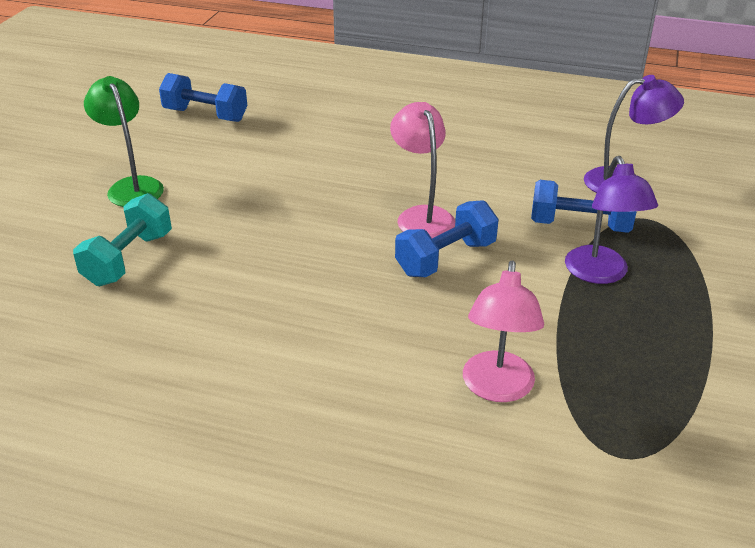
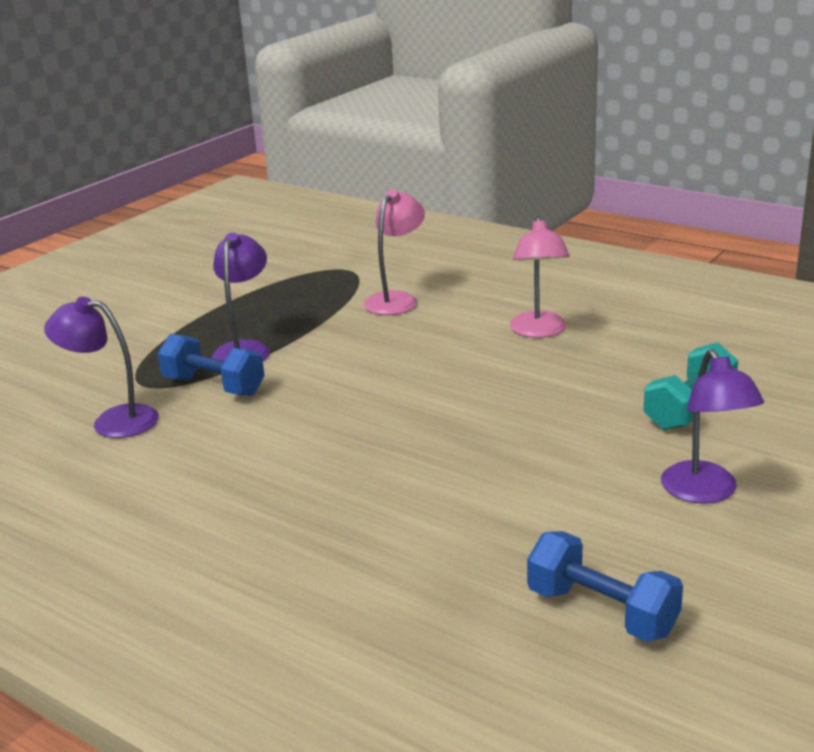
camera: 160 degrees left, 10 degrees down
(132, 186) = (705, 492): green lamp -> purple lamp
(421, 216) = (362, 413): pink lamp -> pink lamp (539, 331)
(446, 258) = (368, 374): blue dumbbell -> none

